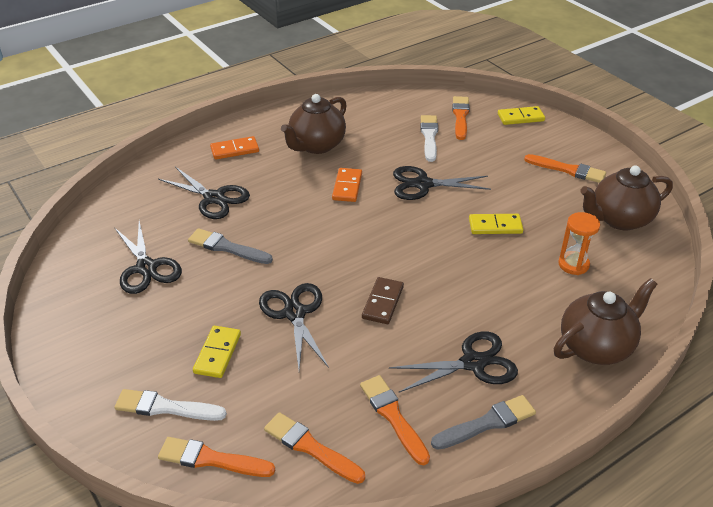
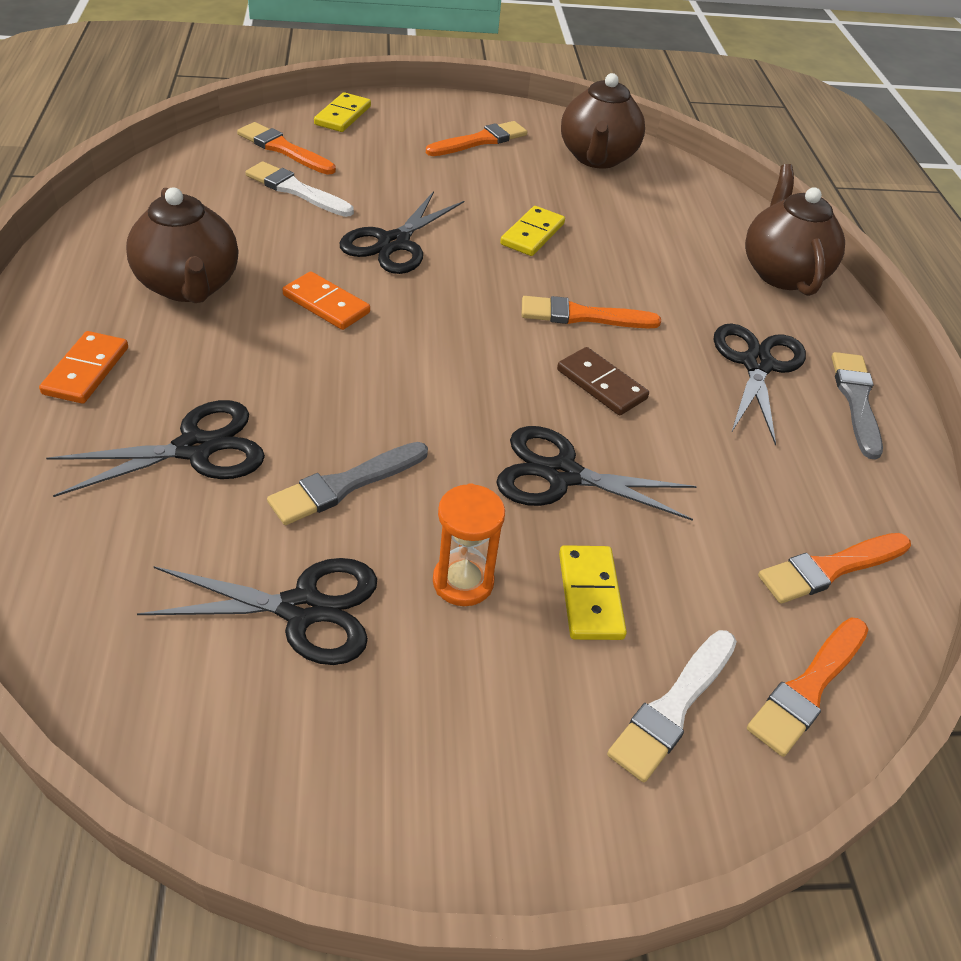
camera: 65 degrees left, 5 degrees up
(217, 353) = (590, 595): yellow domino -> yellow domino turned 45 degrees clockwise
(393, 416) = (811, 469): orange brush -> orange brush (582, 316)
(573, 264) = (645, 220): orange hourglass -> orange hourglass (463, 582)

